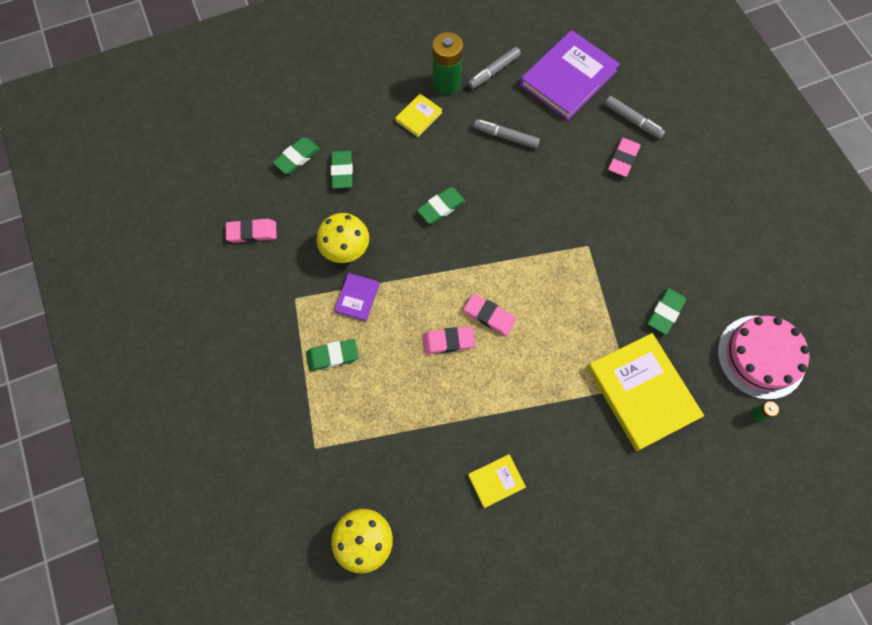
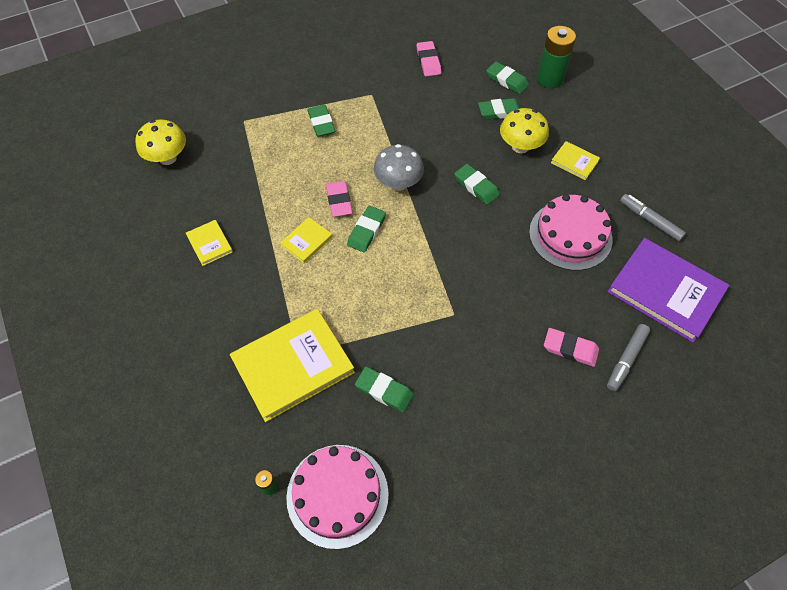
camera: 85 degrees right, 10 degrees down
(345, 249) = (422, 121): yellow mushroom -> yellow mushroom (520, 146)
(357, 298) = (376, 134): purple book -> none
(430, 280) = (398, 183): none -> grey mushroom
(446, 83) = (622, 181): green battery -> green battery (549, 79)
(489, 316) = (366, 231): pink eraser -> green eraser
(499, 376) = (306, 241): none -> yellow book
(506, 137) = (570, 235): grey marker -> pink cake

